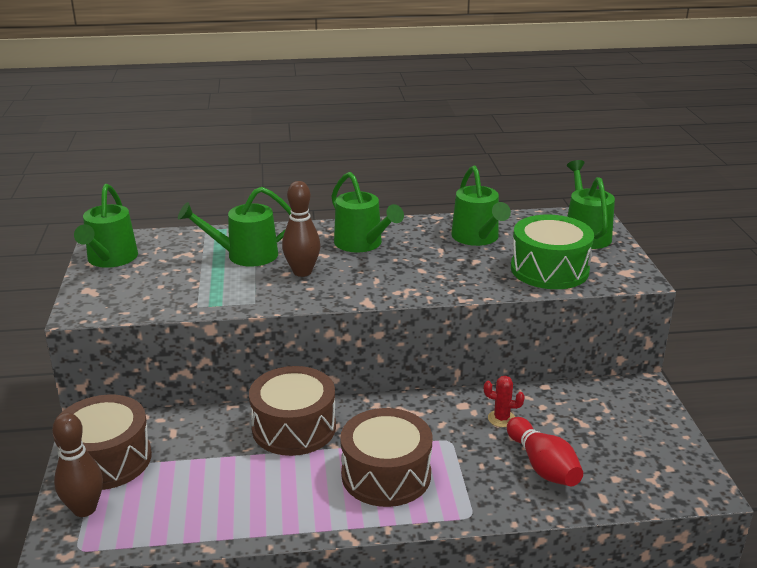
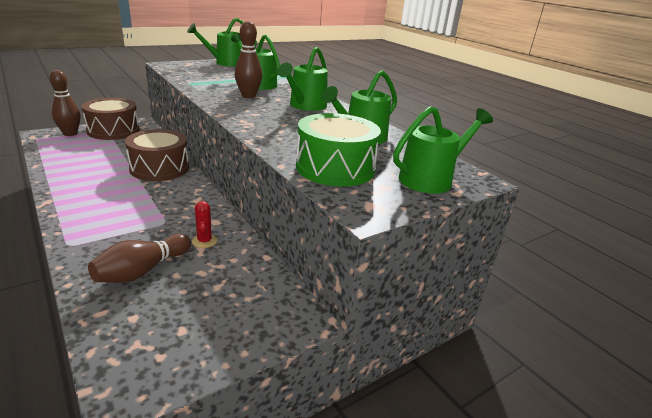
camera: 60 degrees right, 0 degrees up
(386, 474) = (115, 205): brown drum -> none
(542, 466) = (142, 271): red bowling pin -> brown bowling pin

